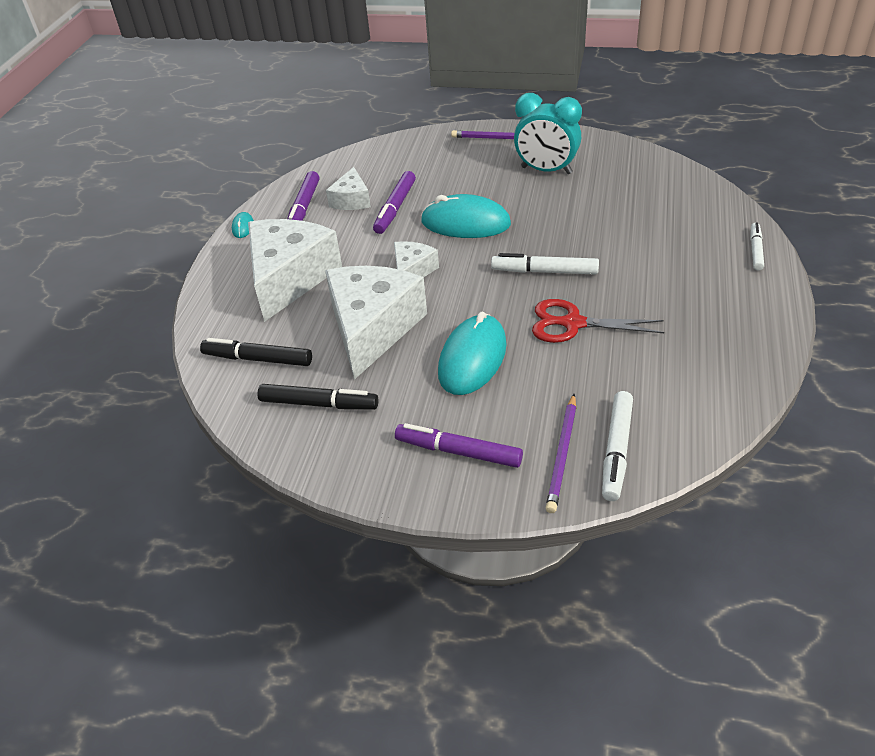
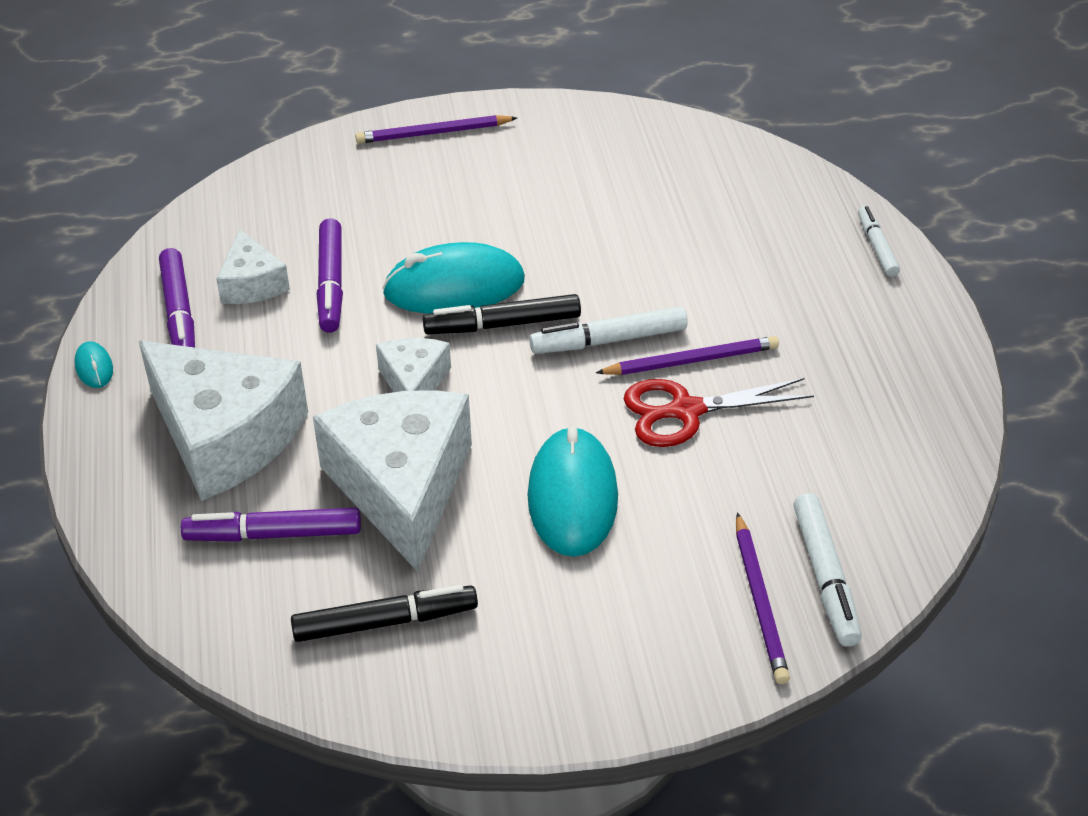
camera: 25 degrees left, 0 degrees up
(258, 359) = (250, 578): black marker -> black marker (502, 324)
(290, 278) = (225, 436): white cheese -> white cheese turned 135 degrees clockwise
(458, 451) = (621, 636): purple marker -> purple marker (273, 534)
(546, 170) = (532, 175): turquoise clock -> none
(592, 294) = (691, 360): none -> purple pencil

